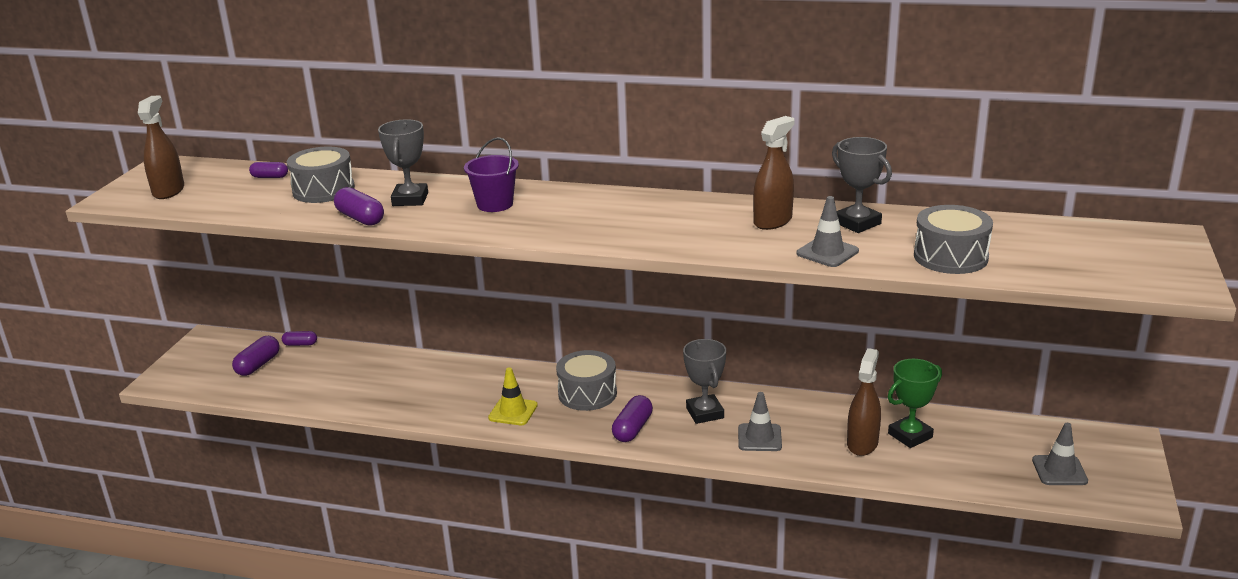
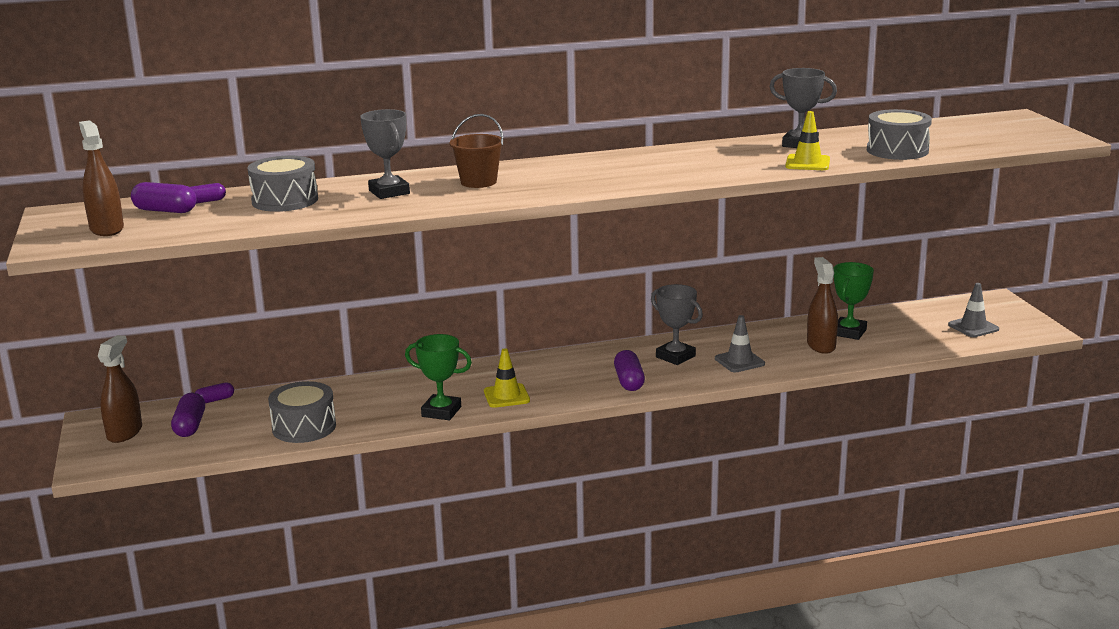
camera: 30 degrees left, 5 degrees down
(360, 218) = (364, 211): purple capsule -> purple capsule (165, 210)
(445, 411) = (441, 412): none -> green trophy
(495, 204) = (478, 182): purple bucket -> brown bucket
(587, 394) = (558, 368): grey drum -> grey drum (304, 427)
(772, 221) = (735, 153): brown spray bottle -> brown spray bottle (124, 433)
(827, 252) = (807, 163): grey traffic cone -> yellow traffic cone

